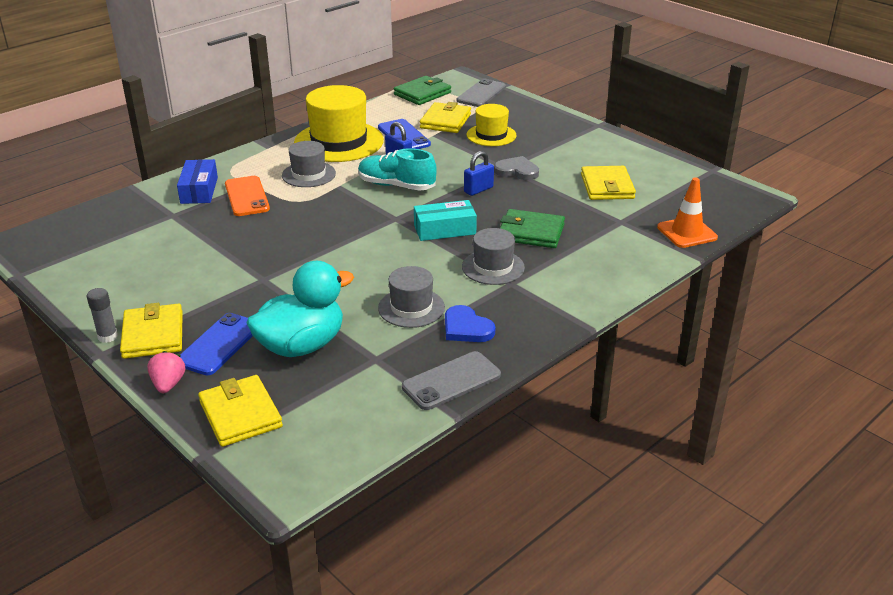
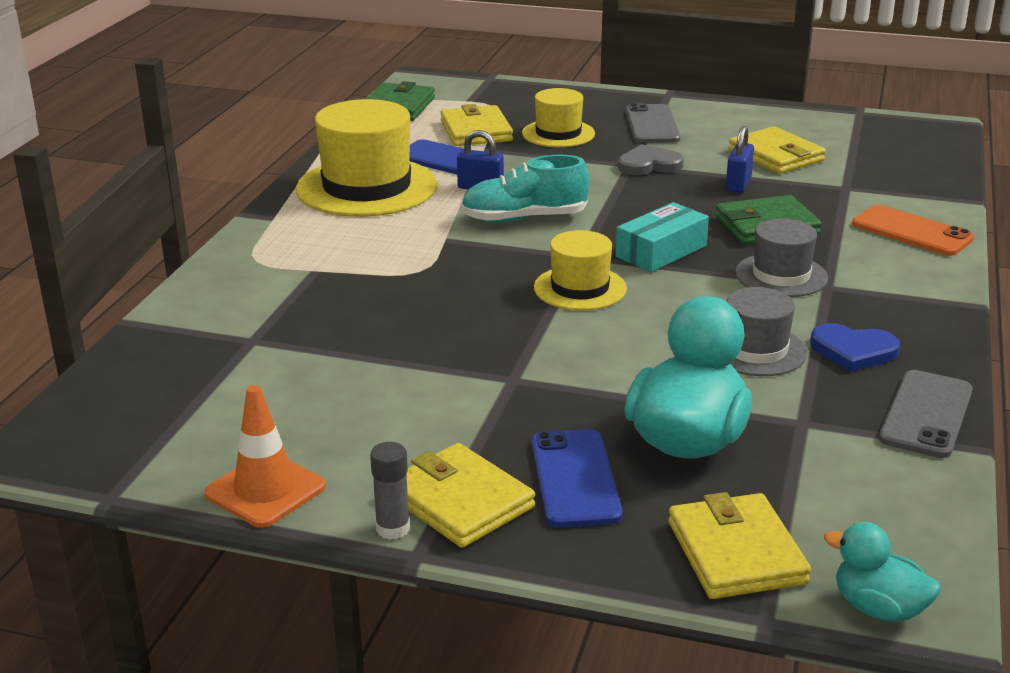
camera: 30 degrees left, 5 degrees down
(168, 384) = (580, 555): pink strawberry -> none
(199, 190) = (247, 297): blue box -> none
(240, 414) = (736, 552): yellow wallet -> yellow wallet turned 45 degrees clockwise
(247, 196) = (333, 286): orange phone -> orange phone (911, 231)
(266, 473) = (878, 608): none -> turquoise duck
(308, 174) = (383, 236): grey hat -> none
(368, 238) = (580, 288): none -> yellow hat
(478, 190) = (634, 196): blue padlock -> blue padlock (738, 184)
(481, 94) = (476, 91): grey phone -> grey phone (652, 125)
(687, 232) = (929, 180): orange traffic cone -> orange traffic cone (265, 490)

